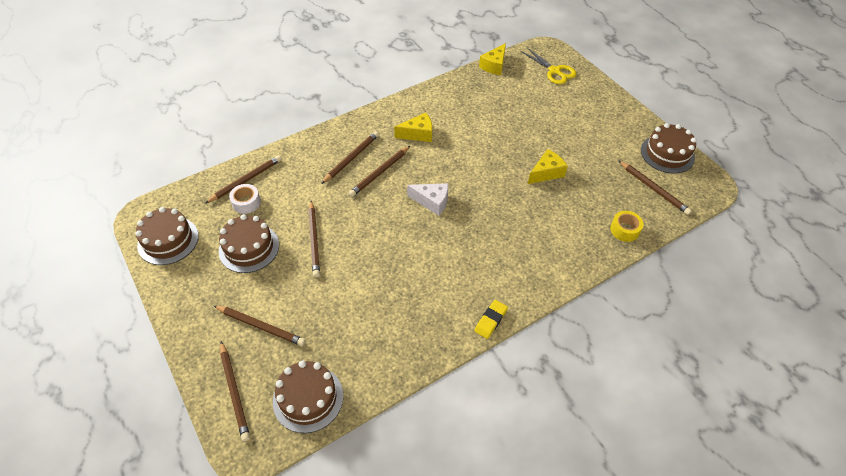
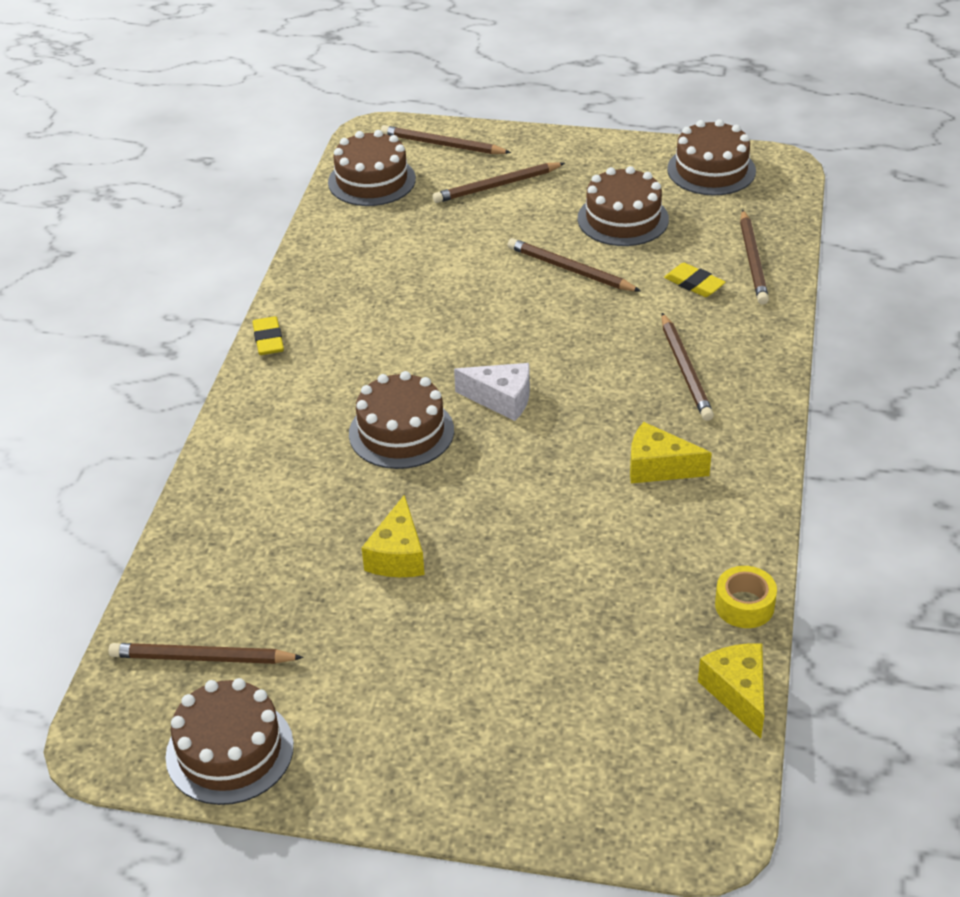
camera: 135 degrees right, 10 degrees down
(246, 202) = (707, 245): white tape -> none
(284, 189) = (694, 284): none -> yellow eraser
(380, 172) = (621, 382): brown pencil -> none
(418, 134) = (658, 467): yellow cheese -> yellow cheese turned 75 degrees clockwise
(432, 202) = (501, 399): white cheese -> white cheese turned 135 degrees counterclockwise
(488, 219) = (401, 432): none -> brown cake
(554, 71) = (619, 779): yellow scissors -> none
(624, 230) = (195, 556): yellow tape -> yellow tape (744, 605)

